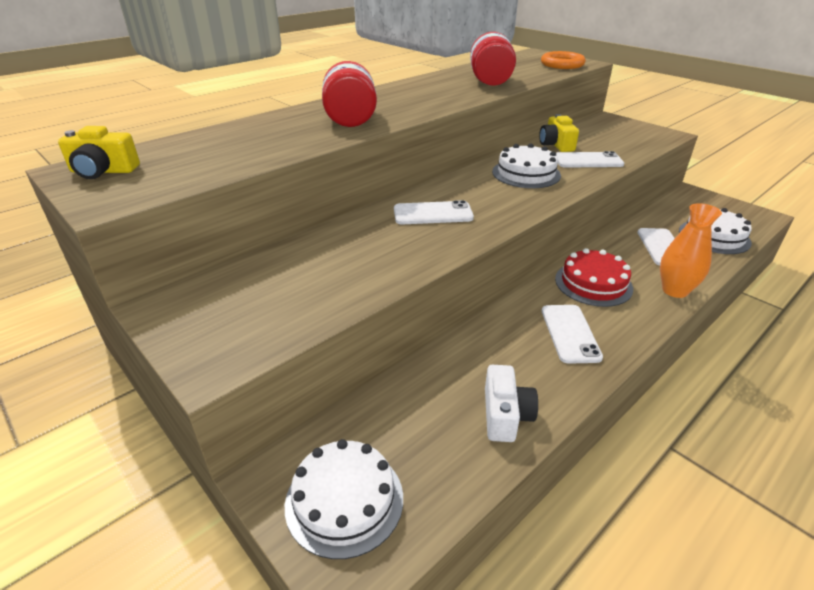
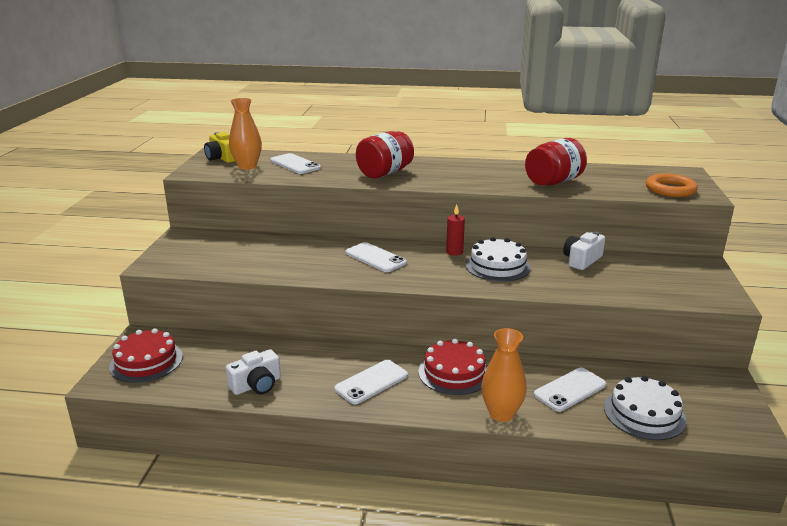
camera: 50 degrees right, 10 degrees down
(172, 167) = (247, 166): none -> orange vase
(344, 500) = (146, 361): white cake -> red cake
(474, 178) = (454, 252): none -> red candle
(556, 145) = (581, 260): yellow camera -> white camera
(588, 161) = (573, 281): white phone -> white phone (295, 164)

